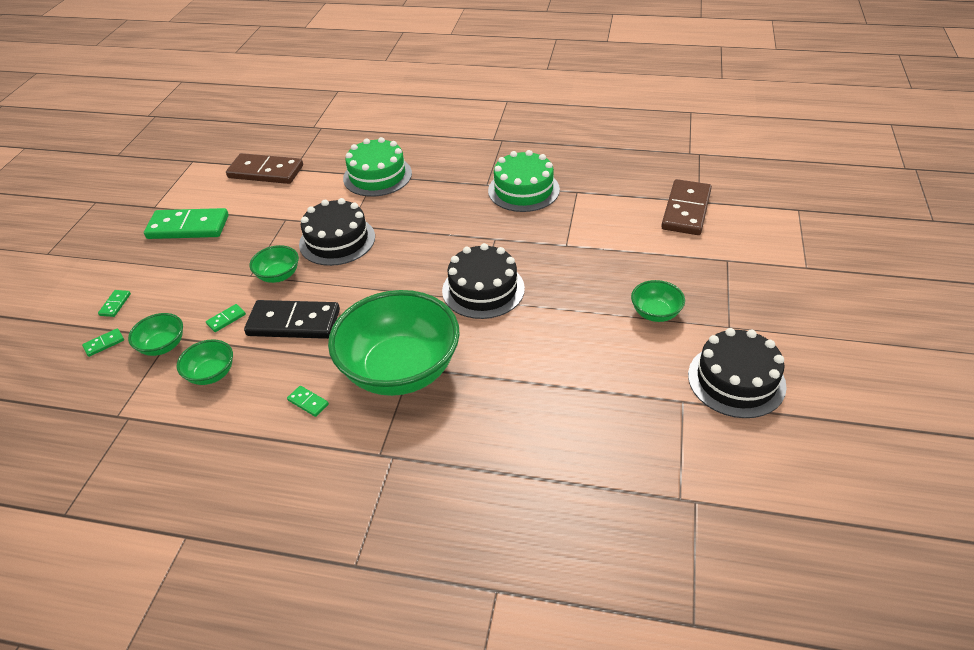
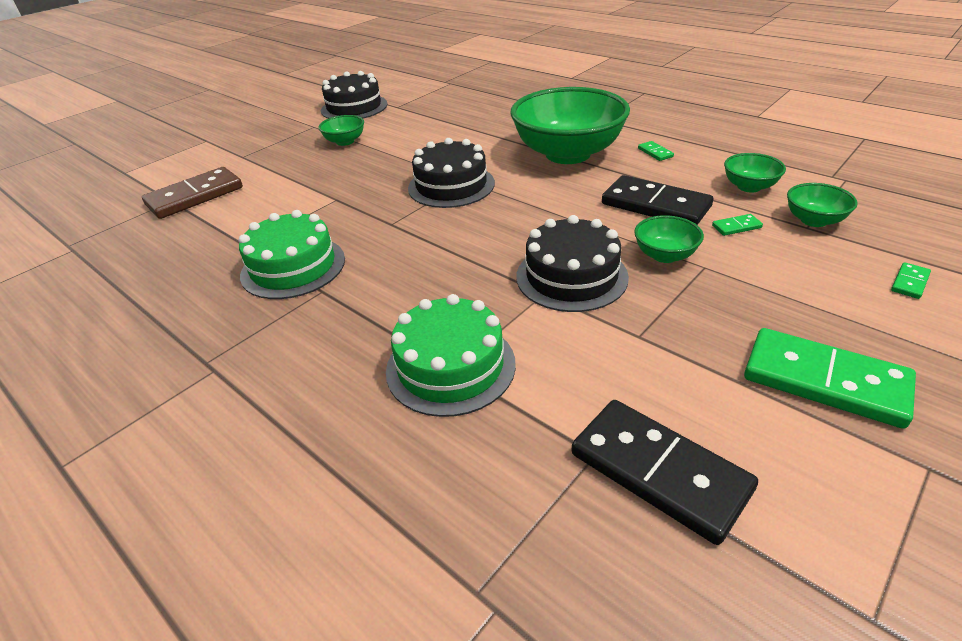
camera: 150 degrees left, 5 degrees down
(104, 344) = (898, 240): green domino -> none
(266, 172) = (659, 471): brown domino -> black domino

